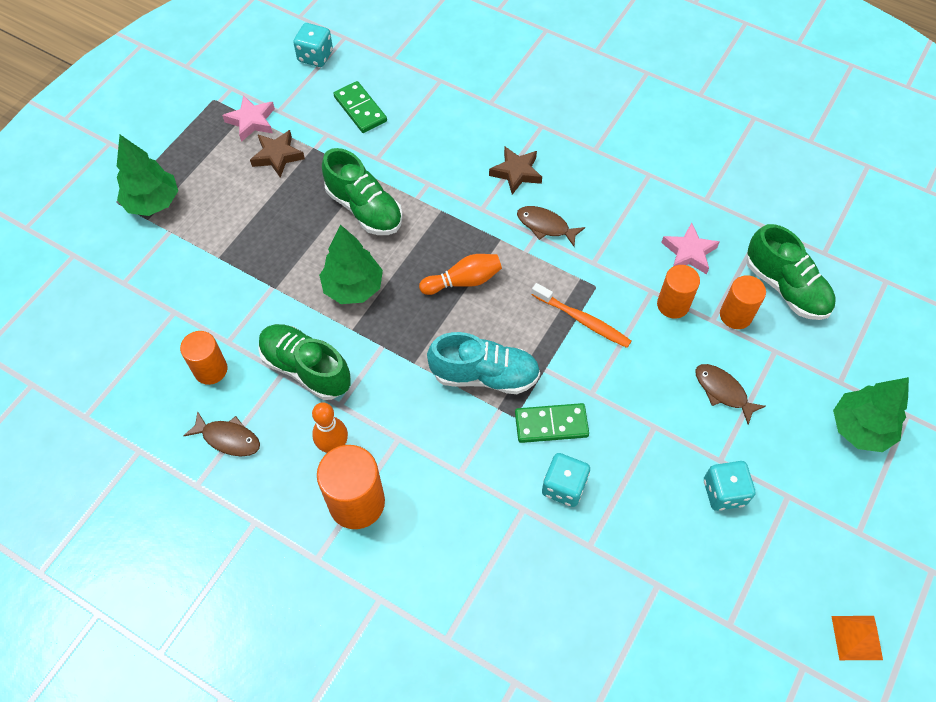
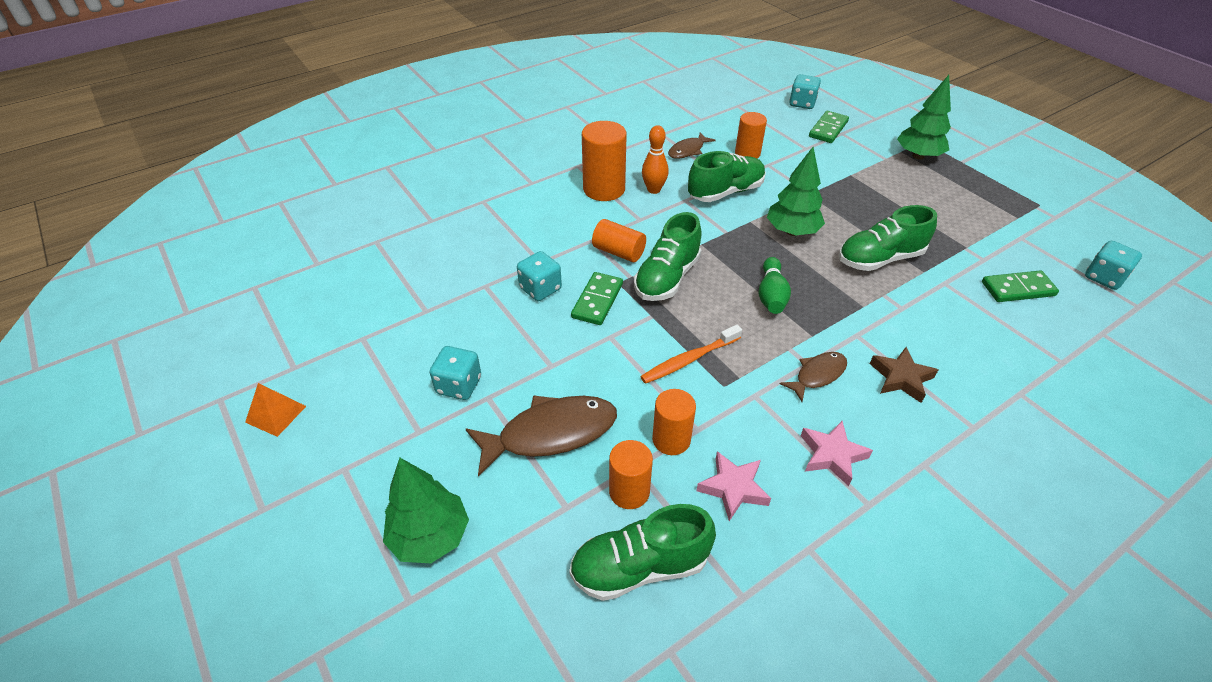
camera: 115 degrees right, 15 degrees down
(55, 341) = (802, 103): none -> turquoise dice
(118, 298) = (828, 129): none -> green domino
(251, 121) = (1007, 219): pink star -> pink star (832, 455)
(277, 156) = (959, 224): brown star -> none
(463, 281) = (771, 295): orange bowling pin -> green bowling pin
(466, 436) = (618, 252): none -> orange cylinder
(485, 375) = (667, 278): turquoise shoe -> green shoe
(723, 391) = (551, 433): brown fish -> brown fish, size x1.78

